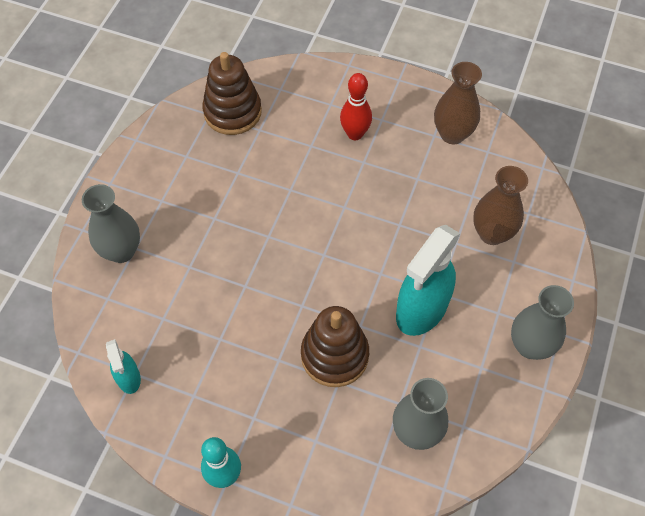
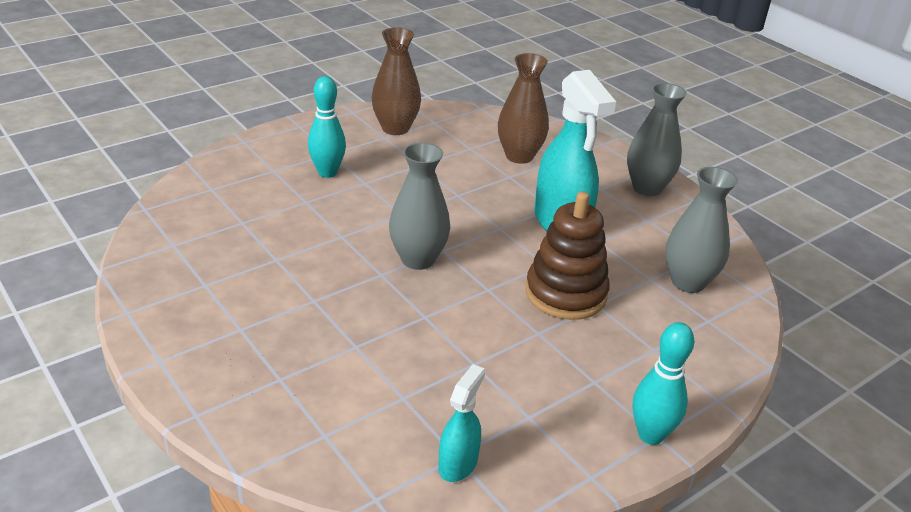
camera: 60 degrees left, 25 degrees down
(121, 251) = (271, 392): grey vase -> grey vase (418, 259)
(128, 378) = (458, 463): turquoise spray bottle -> turquoise spray bottle turned 75 degrees counterclockwise
(232, 112) = (195, 228): brown stacking toy -> none
(355, 134) = (327, 172): red bowling pin -> turquoise bowling pin

